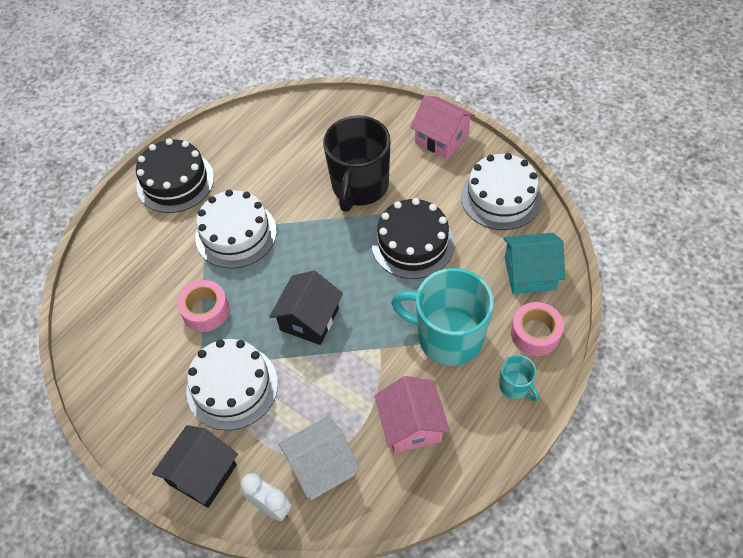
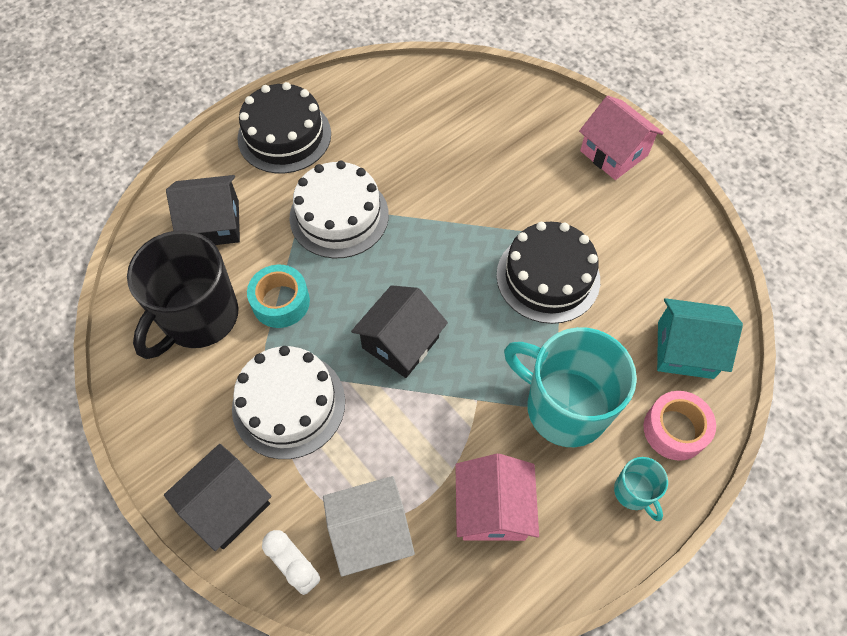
camera: 10 degrees right, 5 degrees up
(134, 263) = (213, 224): none -> black house
(205, 311) = (281, 302): pink tape -> turquoise tape
(359, 187) = (499, 191): black mug -> black mug (198, 318)
(501, 197) = (670, 244): white cake -> none

